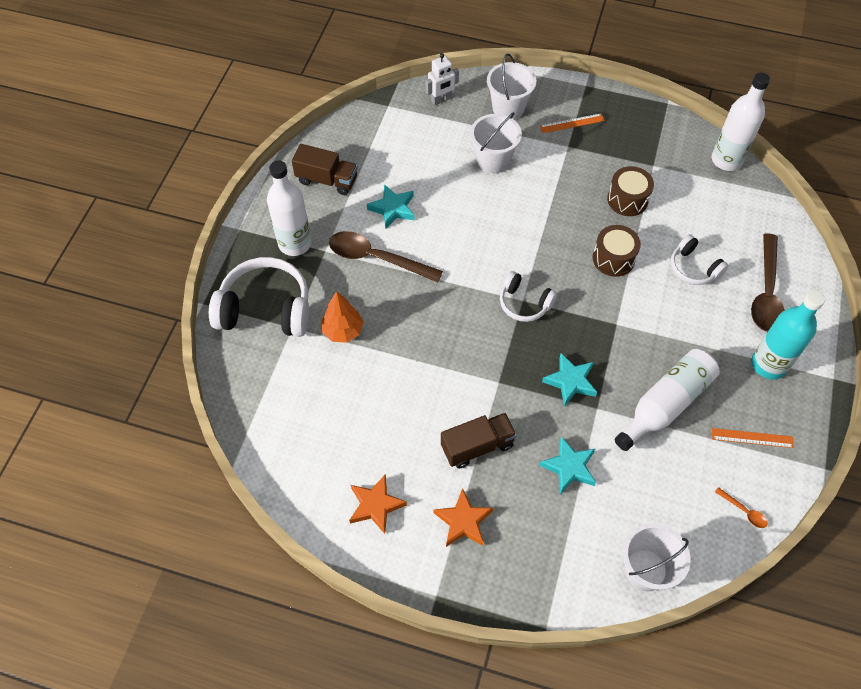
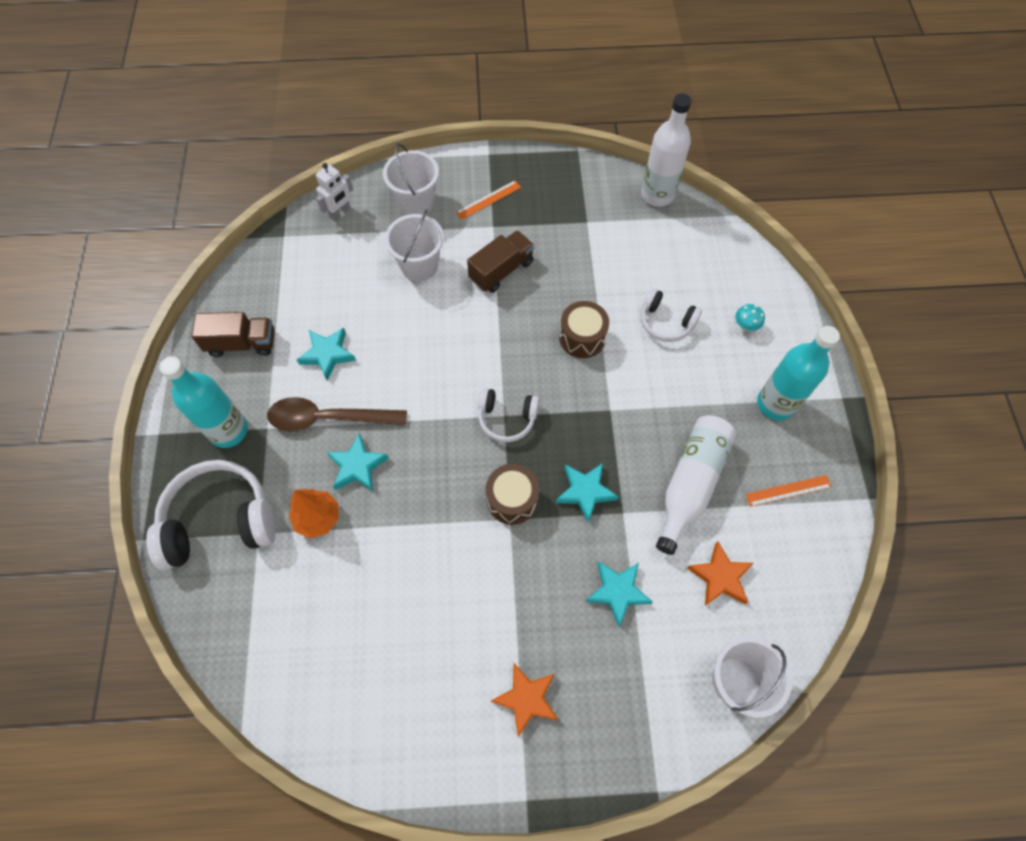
camera: 20 degrees left, 5 degrees up
(295, 243) = (229, 430): white bottle -> turquoise bottle
(375, 505) = (423, 717): orange star -> orange star (720, 577)
(387, 302) = (357, 466): none -> turquoise star
(477, 446) = (512, 603): brown truck -> brown truck (501, 270)
(627, 199) = (574, 267): brown drum -> brown drum (512, 499)
(743, 511) = (809, 575): orange spoon -> none
(766, 292) = (745, 326): brown spoon -> turquoise mushroom

